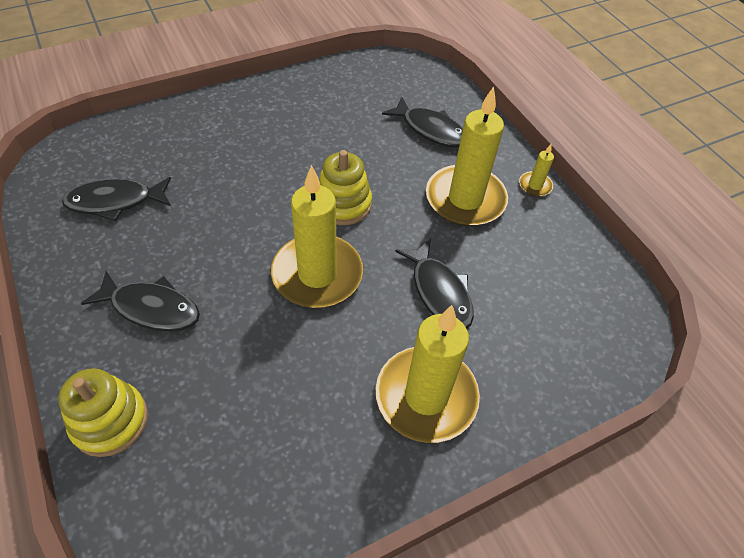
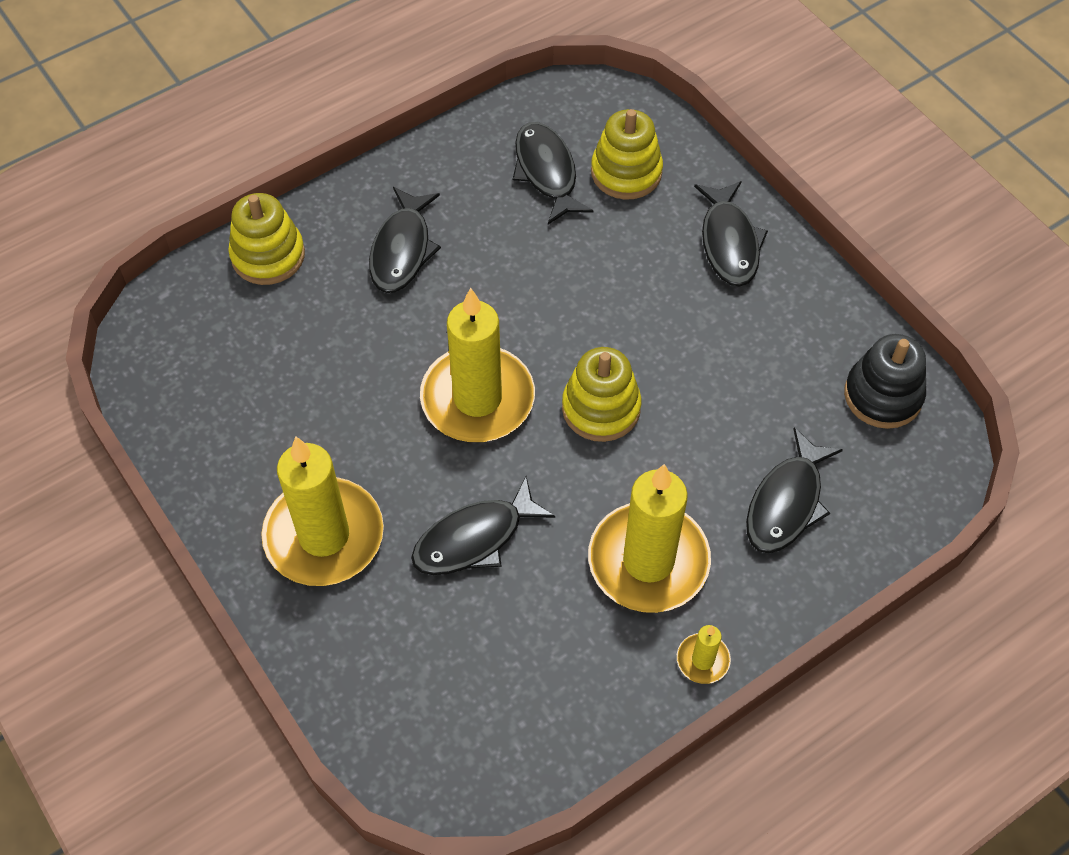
camera: 85 degrees right, 5 degrees up
(139, 157) = (626, 172): none -> yellow stacking toy
(226, 118) = (729, 242): none -> black fish
(364, 77) = (883, 395): none -> black stacking toy

